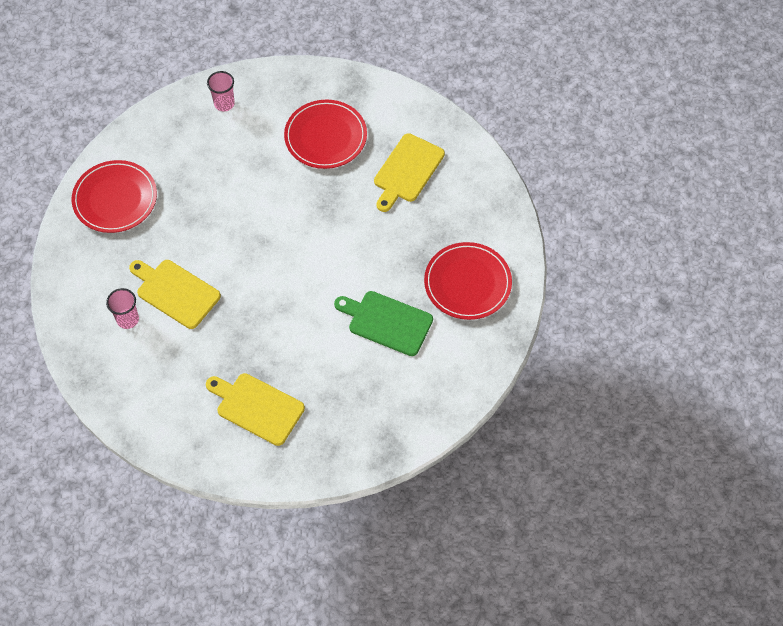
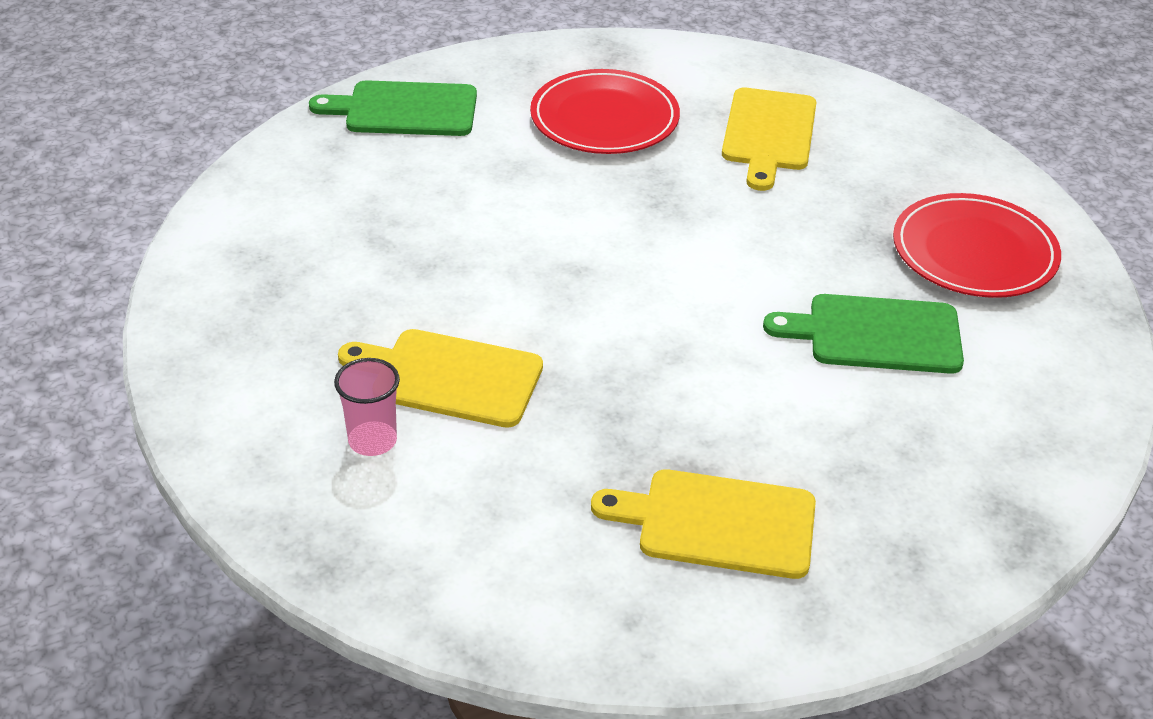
camera: 20 degrees left, 20 degrees down
(115, 199) = (262, 267): red plate -> none
(224, 104) = (404, 110): pink cup -> green cutting board

